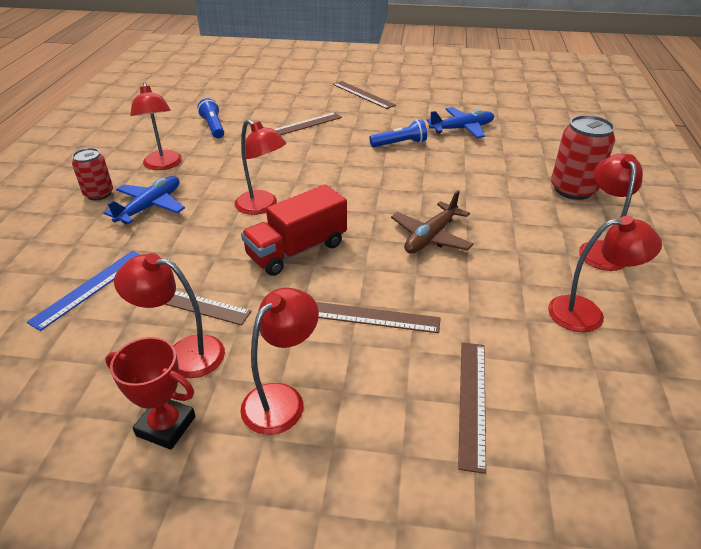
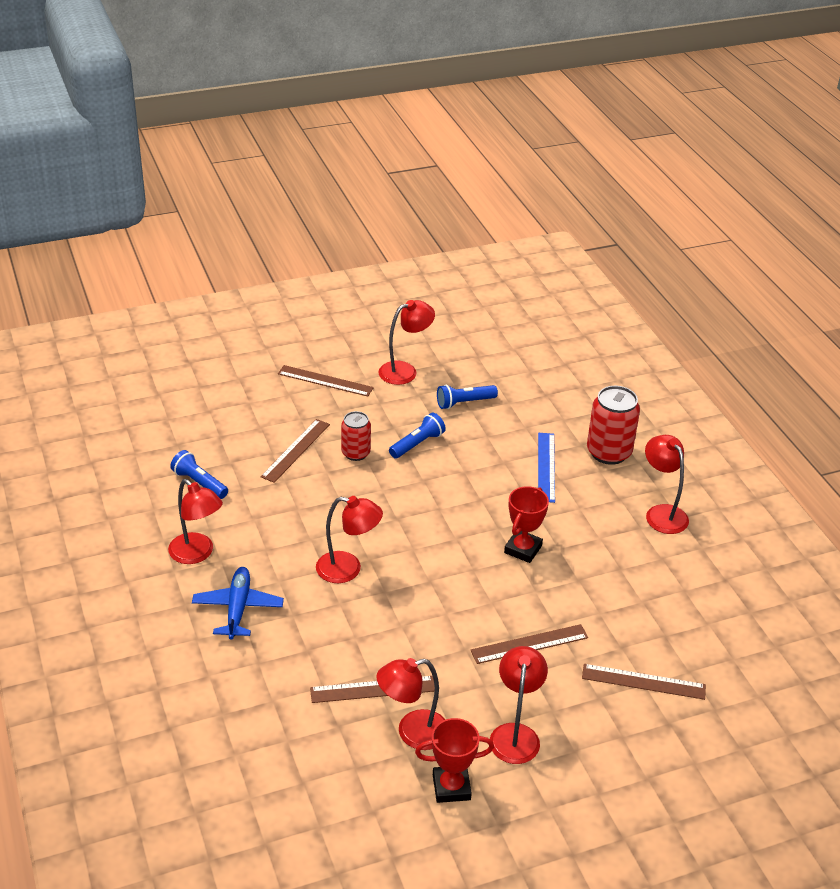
camera: 30 degrees left, 0 degrees up
(90, 288) = (273, 710): blue ruler -> blue ruler (546, 467)
(99, 194) = (167, 613): red can -> red can (356, 453)
(297, 250) = (420, 605): red truck -> none
(431, 237) = (523, 549): brown plane -> red trophy
(462, 129) = (464, 403): blue plane -> blue flashlight
(472, 401) = (643, 682): brown ruler -> brown ruler turned 60 degrees counterclockwise
(587, 314) = (681, 579): red lamp -> red lamp (405, 371)

